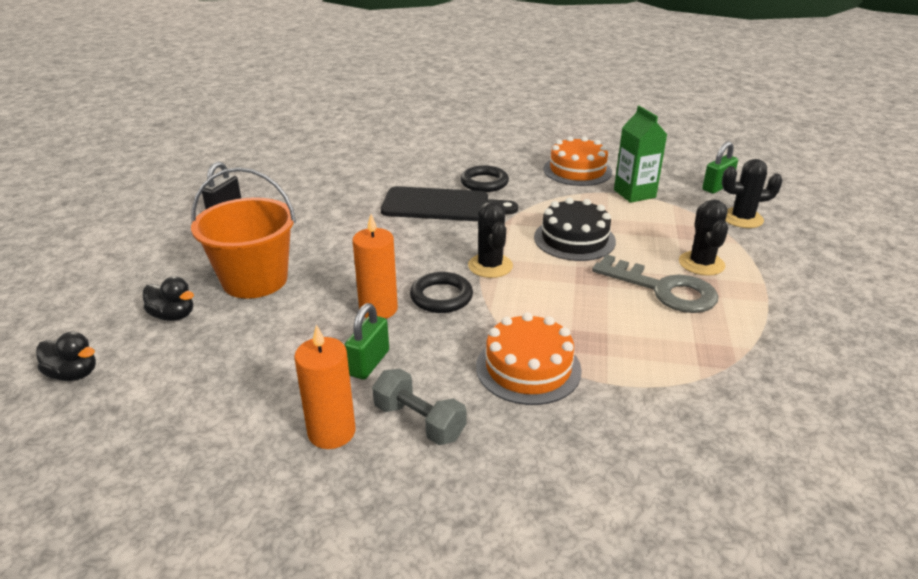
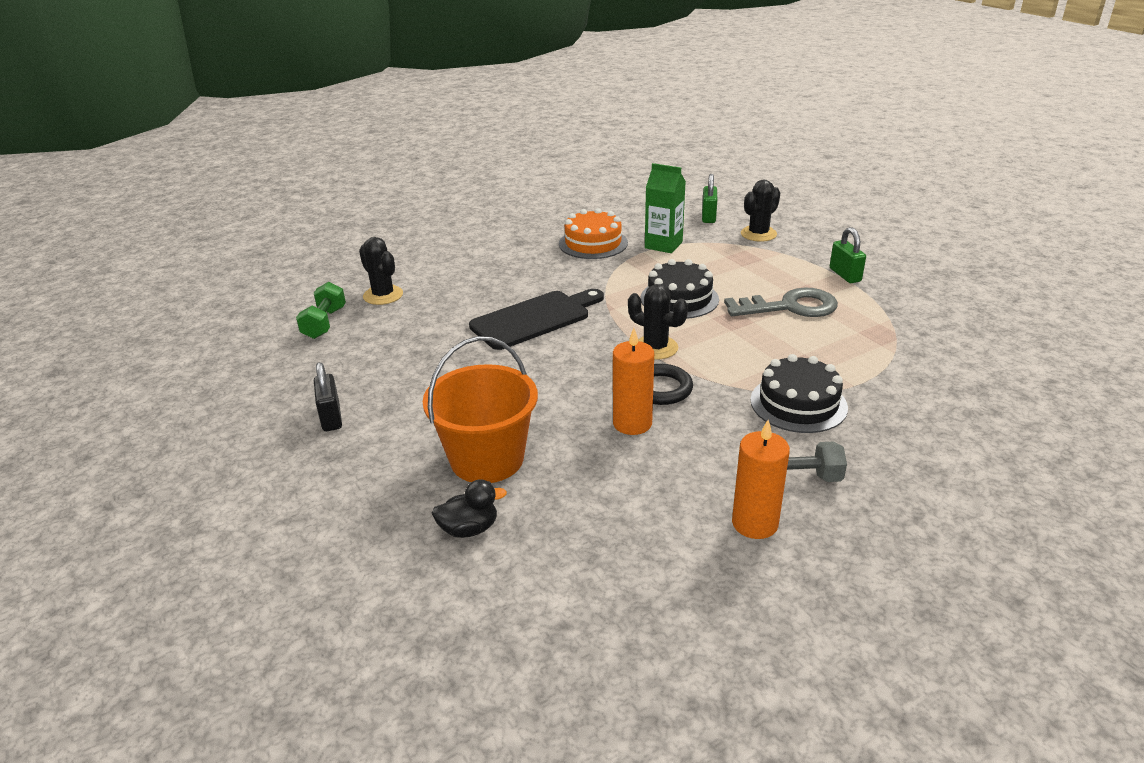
camera: 40 degrees left, 0 degrees up
(73, 374) = (472, 629): black duck -> none
(315, 152) = (324, 323): none -> green dumbbell
(369, 363) = (695, 464): green padlock -> green padlock (845, 275)
(484, 183) = (537, 284): black ring -> none
(528, 368) = (798, 403): orange cake -> black cake
(701, 264) = (783, 278): black cactus -> black cactus (383, 295)

